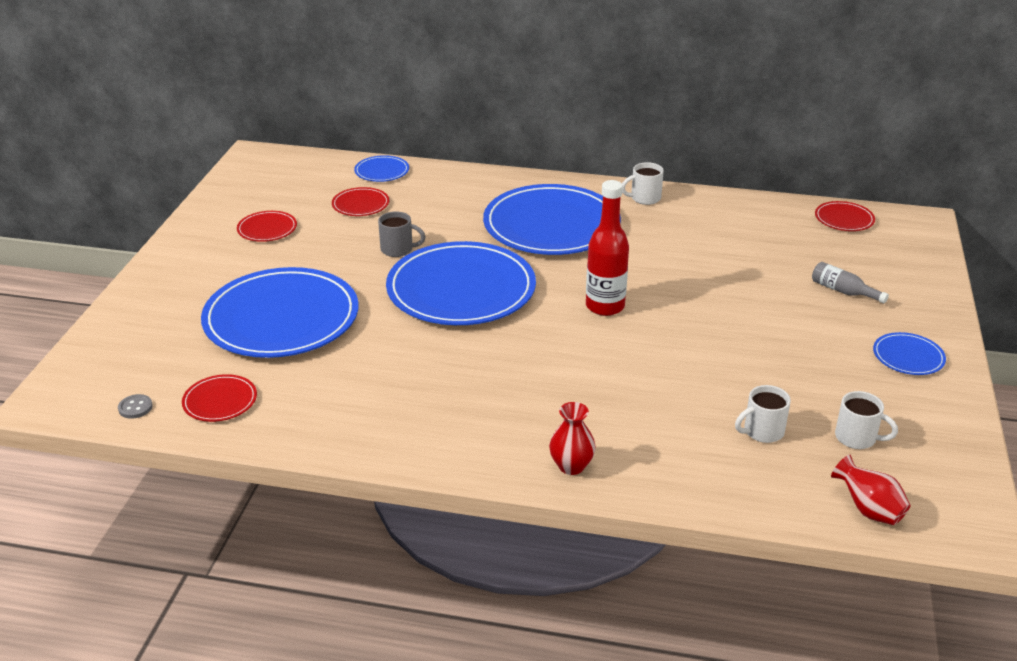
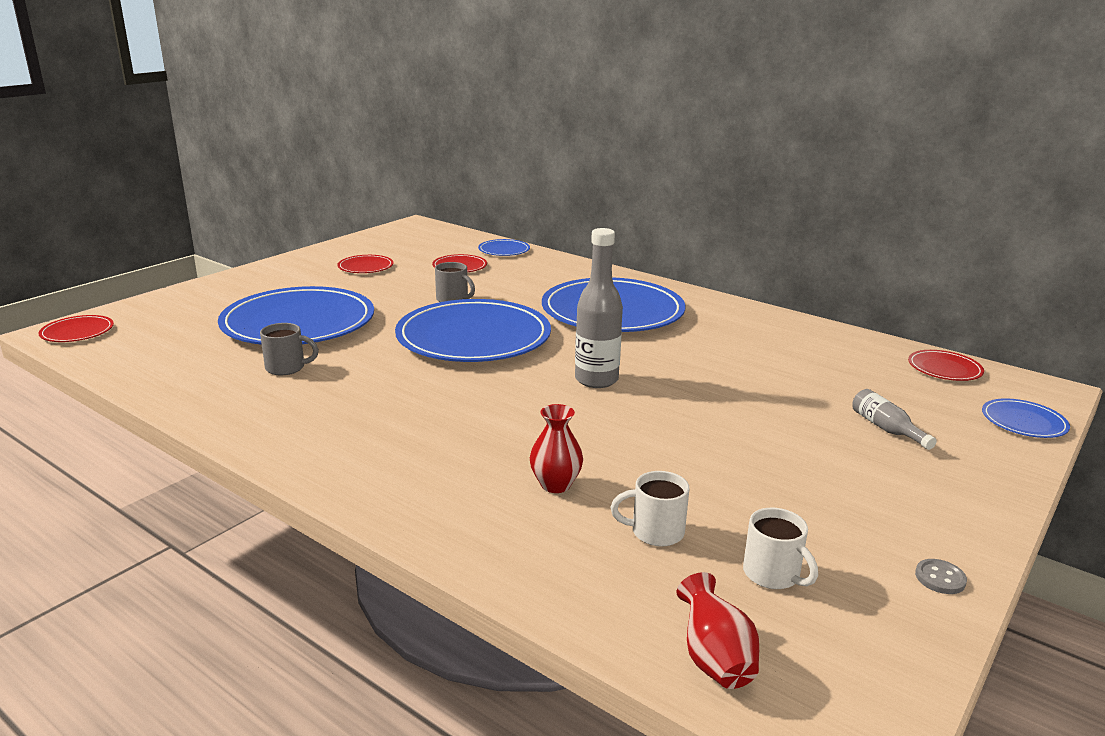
camera: 25 degrees right, 10 degrees down
(135, 407) = (109, 352): grey button -> grey button (940, 578)
(220, 401) = (174, 364): red plate -> red plate (77, 332)
(332, 373) = (287, 368): none -> grey mug
(571, 466) = (407, 500): red vase -> red vase (555, 485)
(605, 306) = (596, 380): red bottle -> grey bottle
(644, 198) = (728, 310): white mug -> none
(908, 356) = (920, 510): blue plate -> blue plate (1023, 422)

